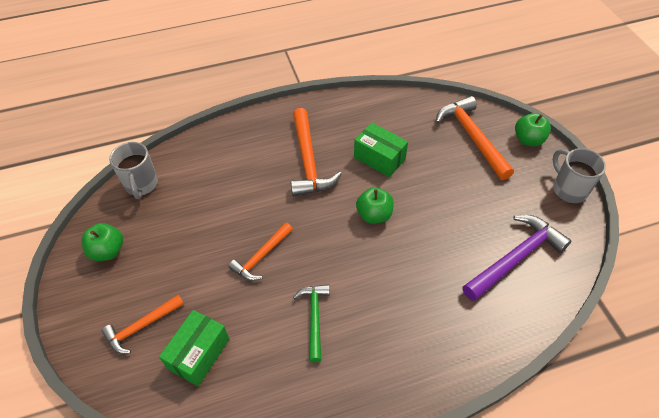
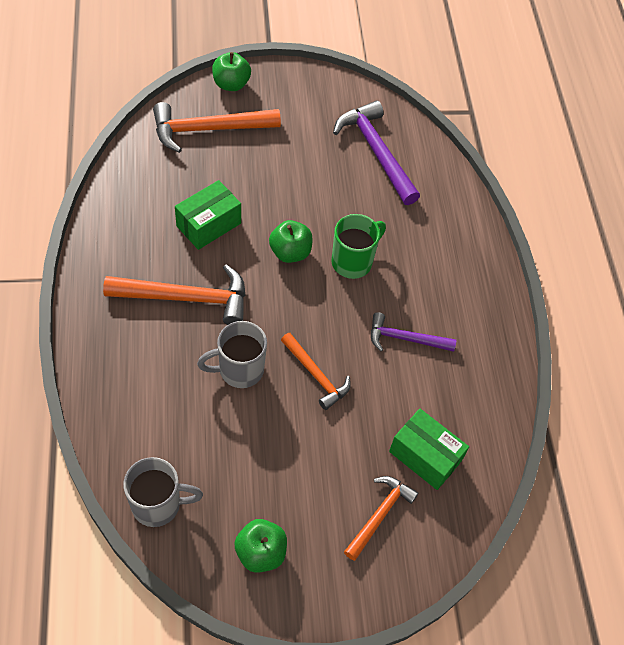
camera: 85 degrees left, 5 degrees up
(141, 326) = (380, 515): orange hammer -> orange hammer turned 120 degrees counterclockwise
(314, 318) = (405, 338): green hammer -> purple hammer
(382, 262) = (353, 261): none -> green mug
(568, 189) = (308, 80): grey mug -> grey mug (239, 370)

